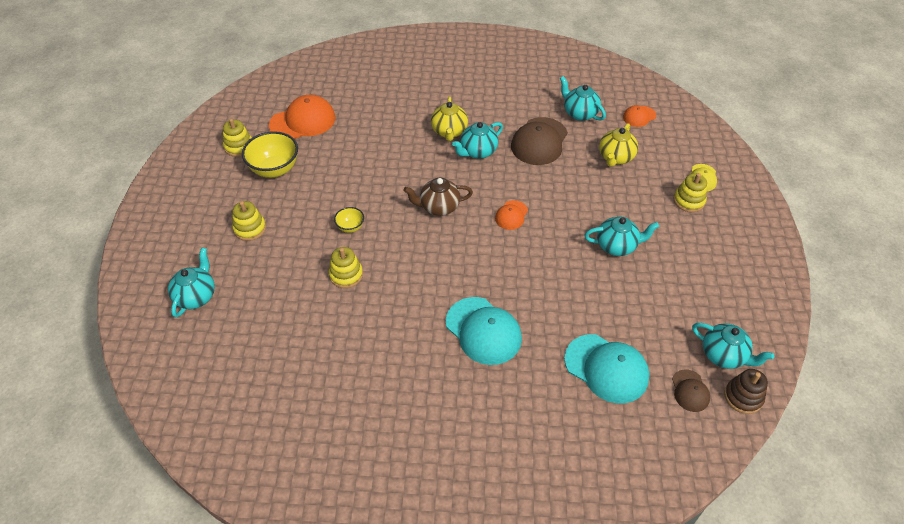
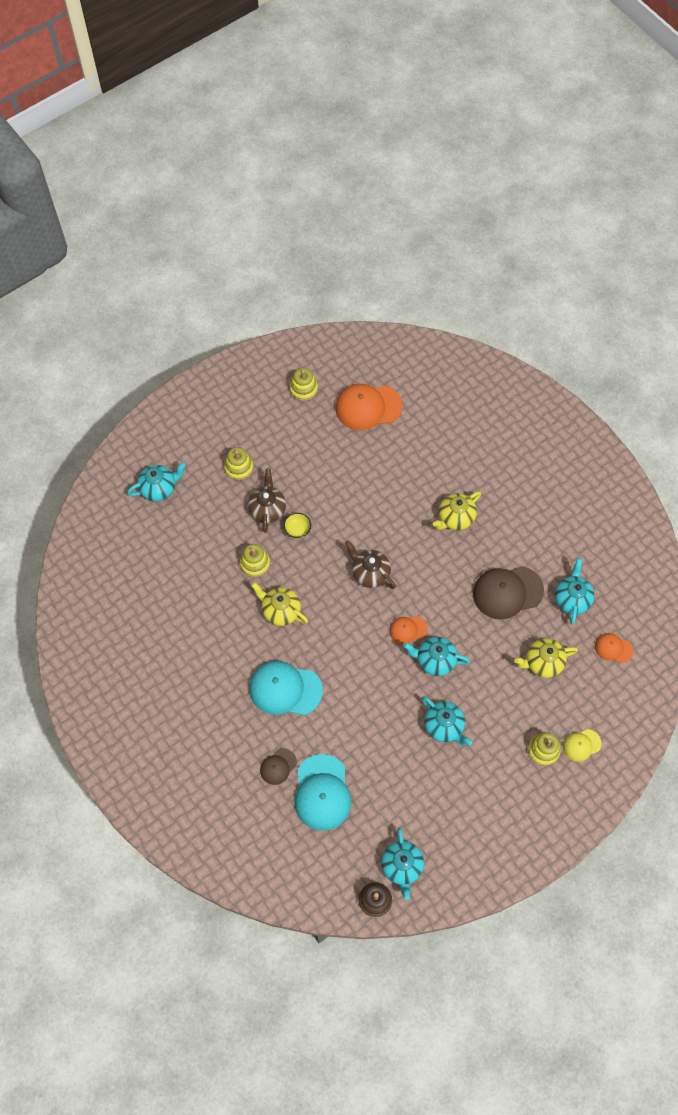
camera: 50 degrees right, 15 degrees up
(274, 169) = (304, 433): yellow bowl -> none
(303, 121) = (368, 407): orange cap -> orange cap turned 150 degrees clockwise
(309, 234) = (267, 509): none -> brown teapot
(408, 286) = (280, 611): none -> yellow teapot
(477, 152) = (453, 555): turquoise teapot -> turquoise teapot (435, 660)
(483, 331) = (285, 689): turquoise cap -> turquoise cap turned 90 degrees clockwise
(690, 391) = (350, 860): brown cap -> brown cap (278, 766)

